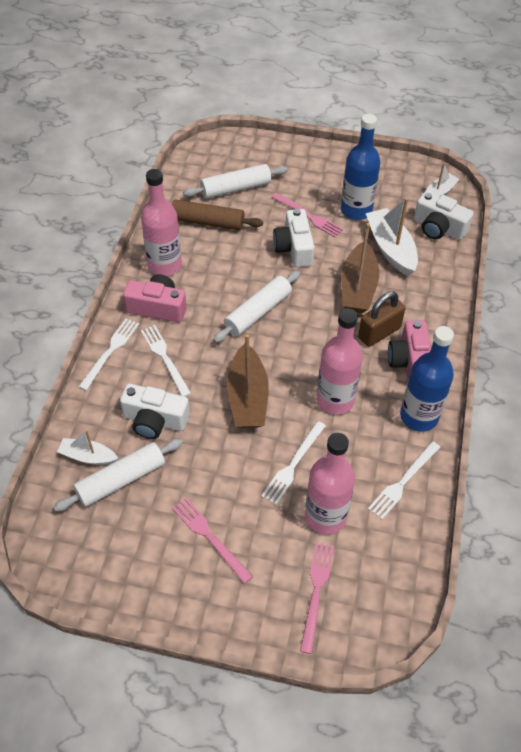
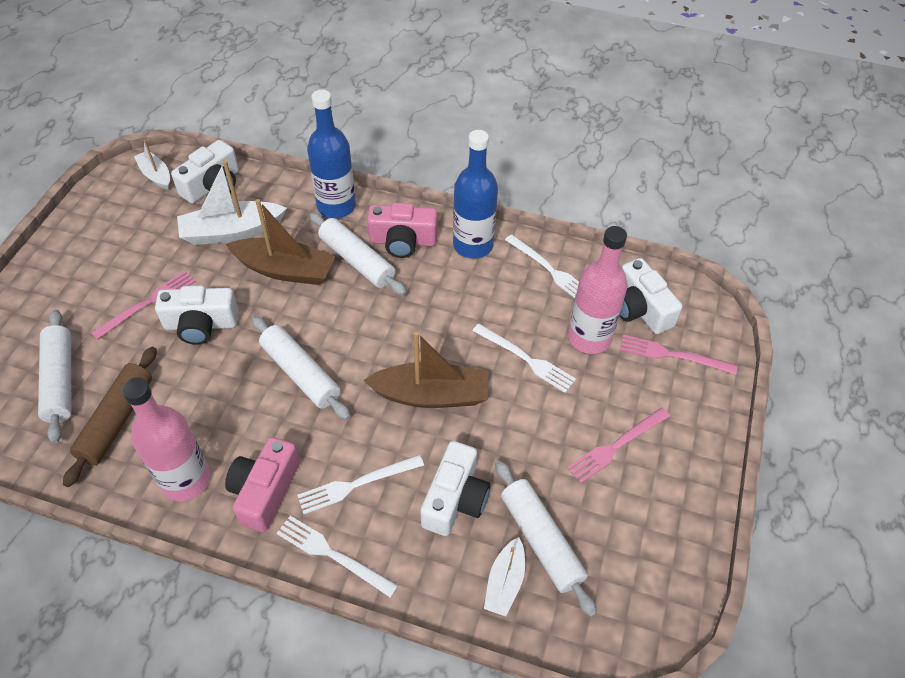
camera: 85 degrees left, 0 degrees up
(335, 400) = (444, 311): pink bottle -> none
(356, 210) = (156, 254): blue bottle -> blue bottle (336, 206)
(370, 564) = (640, 309): none -> white camera
(379, 333) = (357, 260): brown padlock -> white rolling pin

